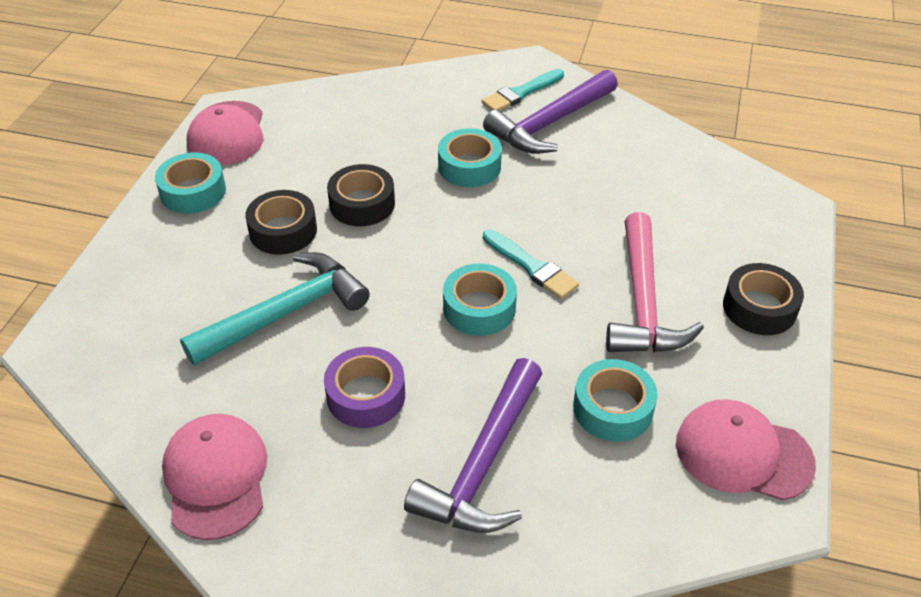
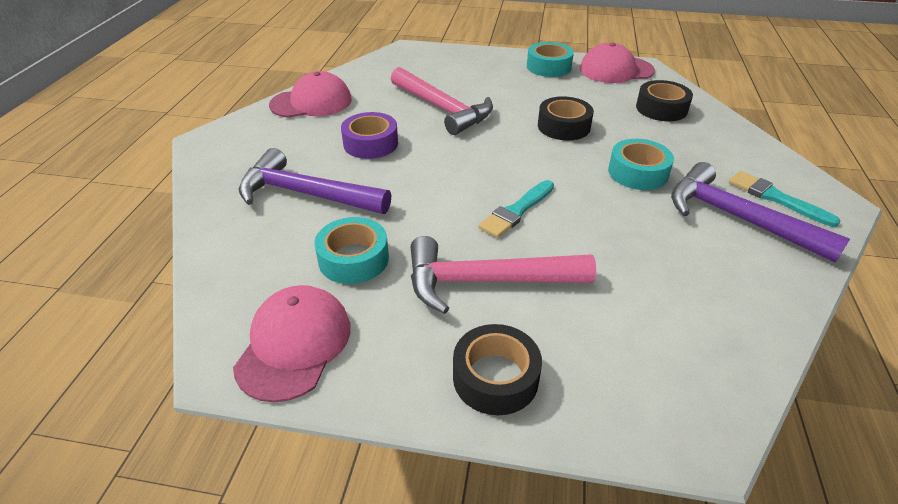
camera: 85 degrees right, 5 degrees down
(283, 231) = (522, 100): black tape -> black tape (661, 108)
(286, 312) = (443, 109): turquoise hammer -> pink hammer
(479, 308) = (460, 186): turquoise tape -> none

